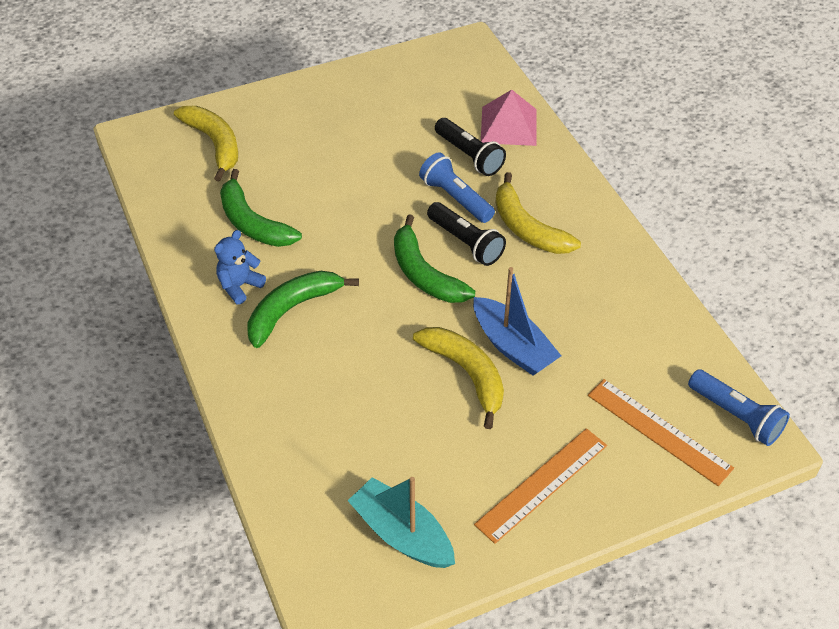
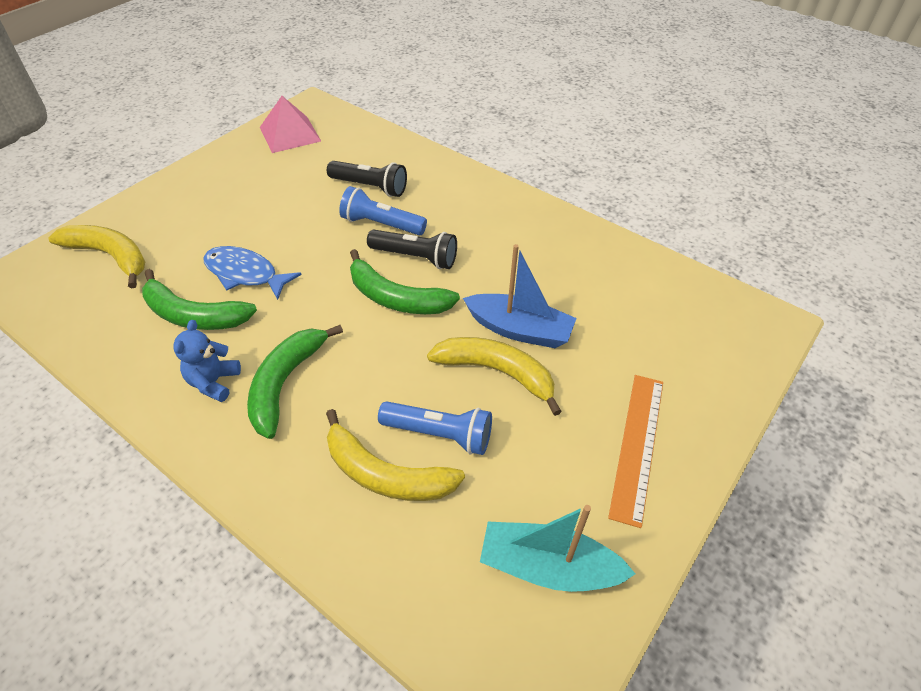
camera: 30 degrees left, 0 degrees up
(312, 201) = (245, 274): none -> blue fish
(508, 126) = (388, 154): pink pyramid -> pink pyramid (290, 134)
(527, 228) = (460, 227): yellow banana -> yellow banana (385, 474)
(659, 431) = (692, 350): orange ruler -> none
(736, 416) = (737, 311): blue flashlight -> blue flashlight (439, 434)

